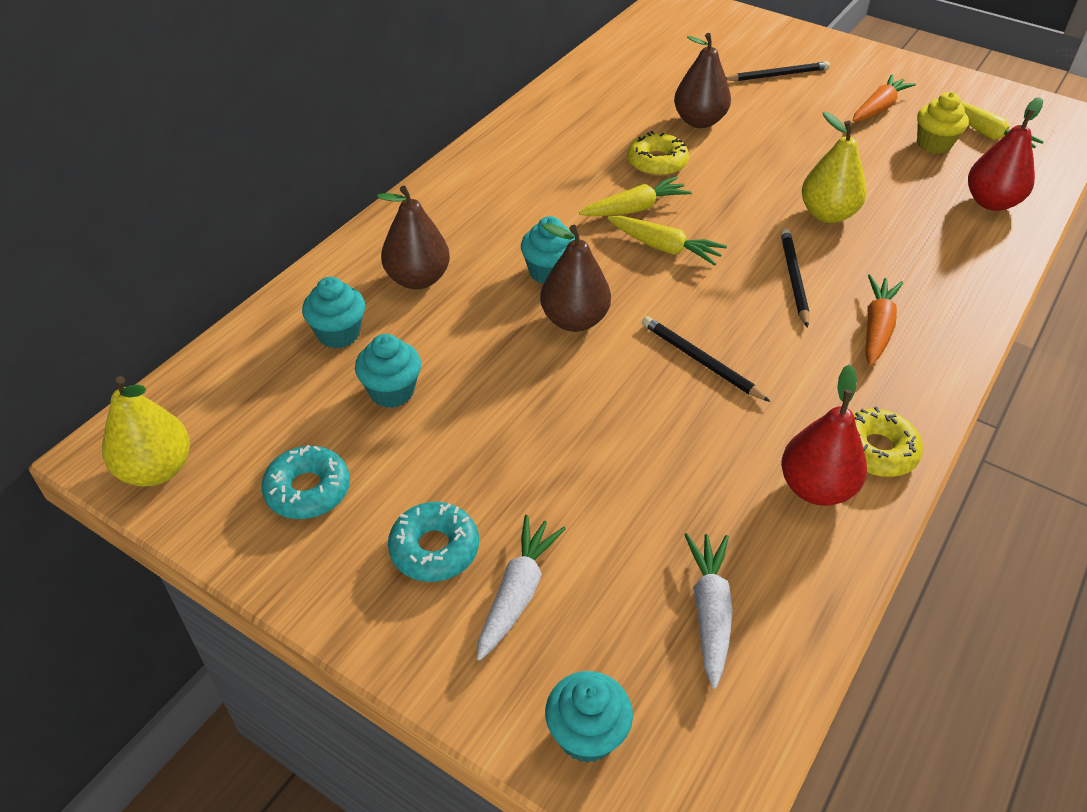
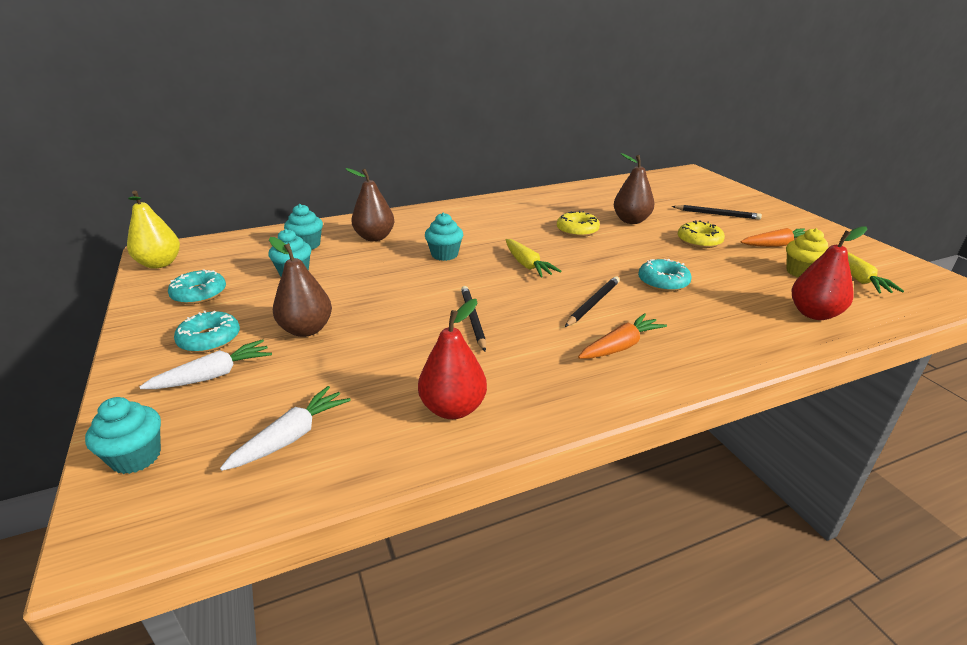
camera: 35 degrees right, 15 degrees down
(574, 320) = (427, 277): brown pear -> brown pear (306, 329)
(635, 209) = (534, 244): yellow carrot -> none
(827, 214) = (663, 282): yellow pear -> turquoise donut
(876, 450) = (526, 408): yellow donut -> yellow donut (699, 241)

